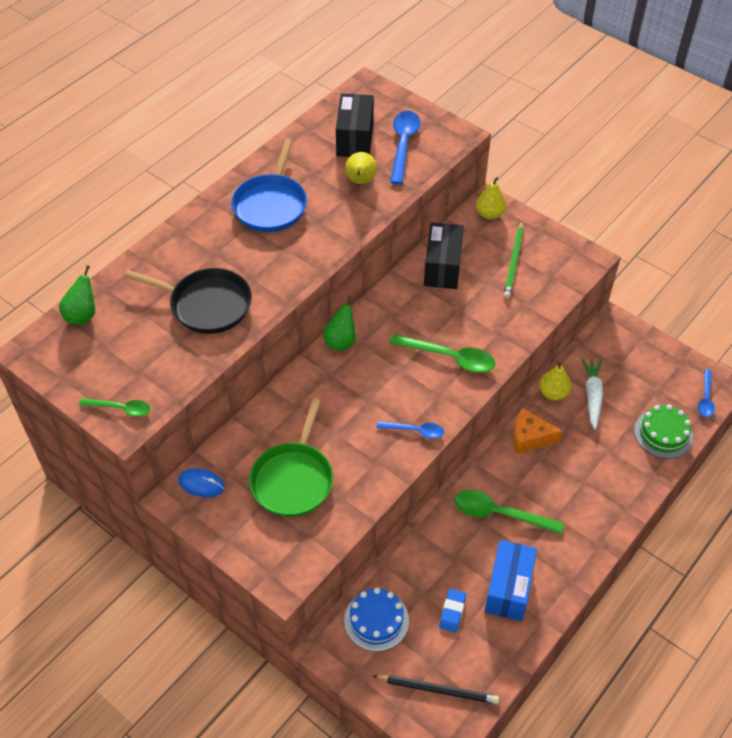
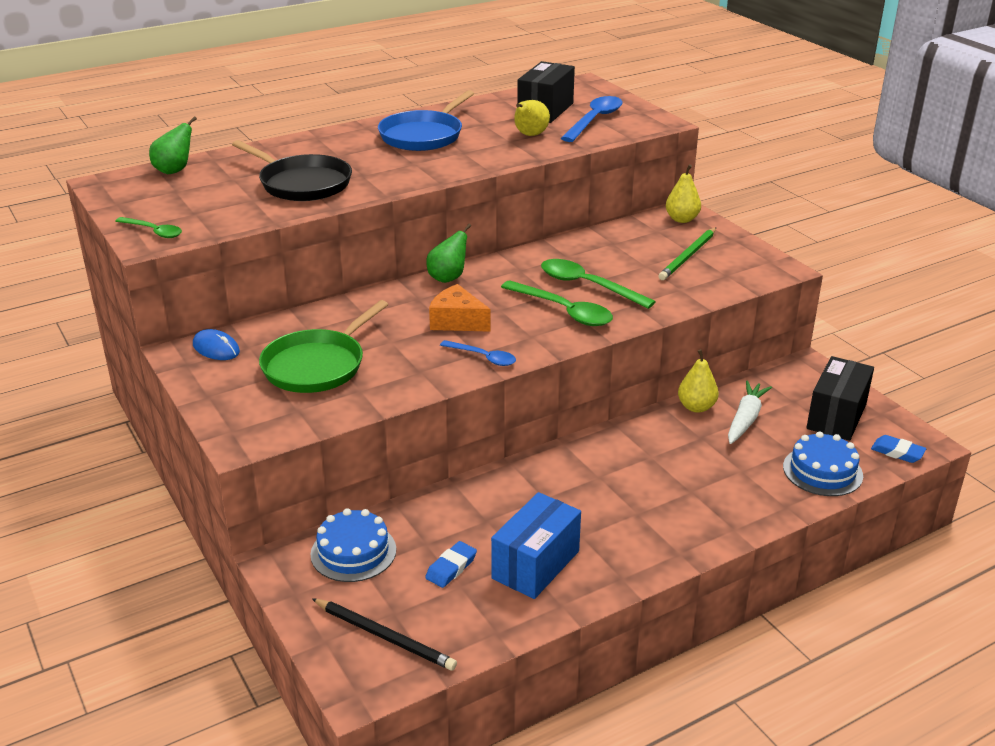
camera: 20 degrees right, 20 degrees down
(442, 267) = (601, 246): black box -> black box (836, 416)
(499, 514) = (566, 494): green spoon -> green spoon (587, 285)
(529, 437) = (644, 437): orange cheese -> orange cheese (457, 321)
(663, 433) = (822, 471): green cake -> blue cake
(705, 398) = (897, 452): blue spoon -> blue eraser

